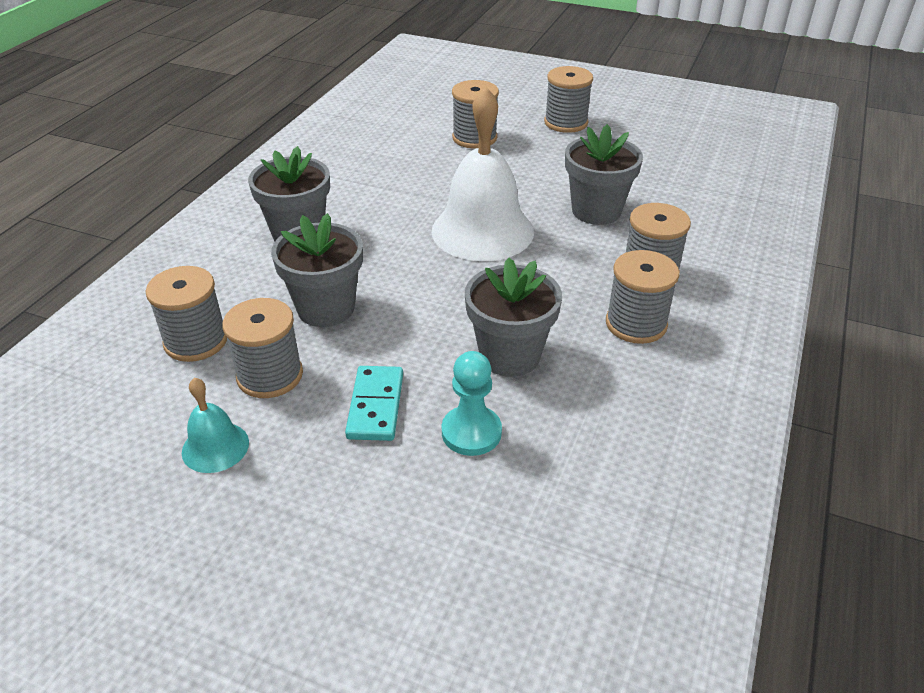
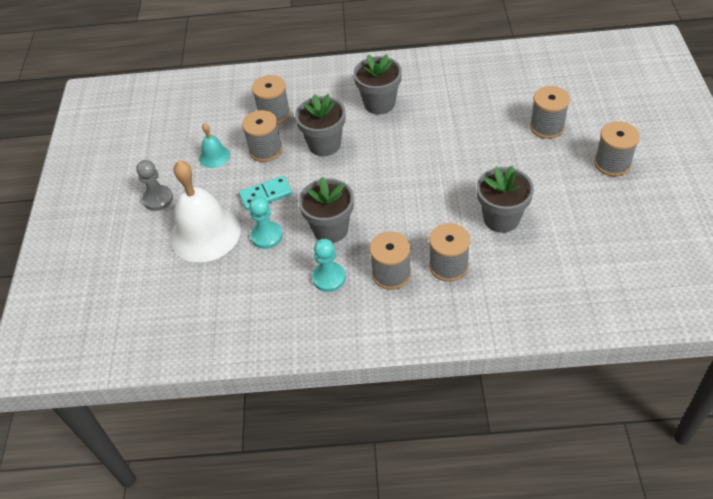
camera: 70 degrees right, 10 degrees up
(245, 571) = (158, 199): none -> grey pawn
(482, 231) = (437, 174): white bell -> white bell (205, 233)
(608, 387) = (329, 278): none -> turquoise pawn

